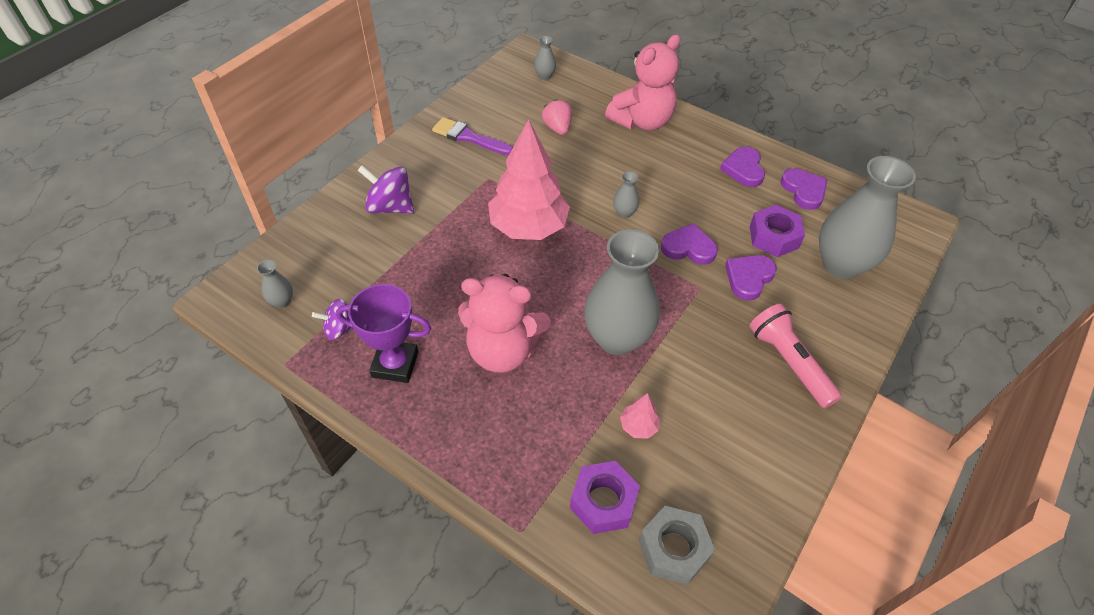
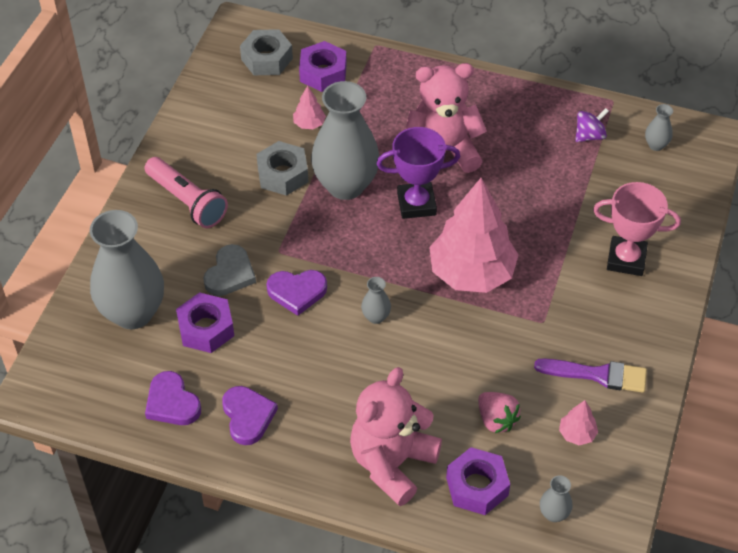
camera: 165 degrees right, 0 degrees up
(390, 207) = (626, 259): purple spinning top -> pink trophy
(395, 364) = (525, 121): purple trophy -> purple trophy (416, 204)
(505, 109) = (577, 434): none -> pink tree
(588, 98) = (477, 486): none -> purple nut
(681, 368) = (283, 174): none -> grey nut
(748, 278) = (230, 274): purple heart -> grey heart

